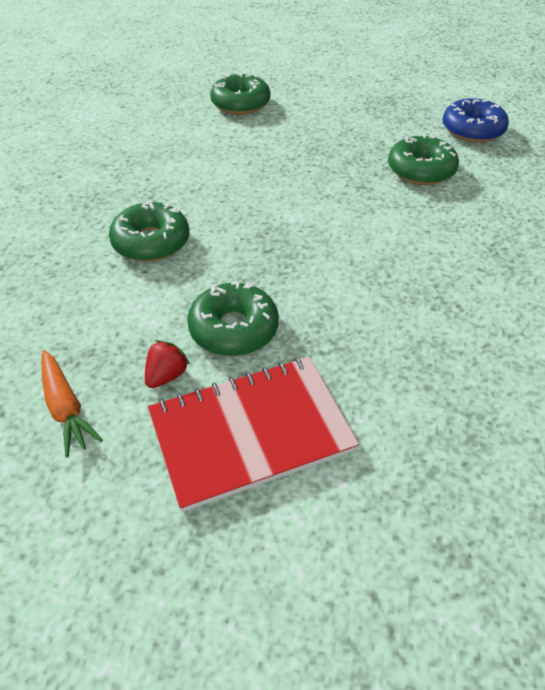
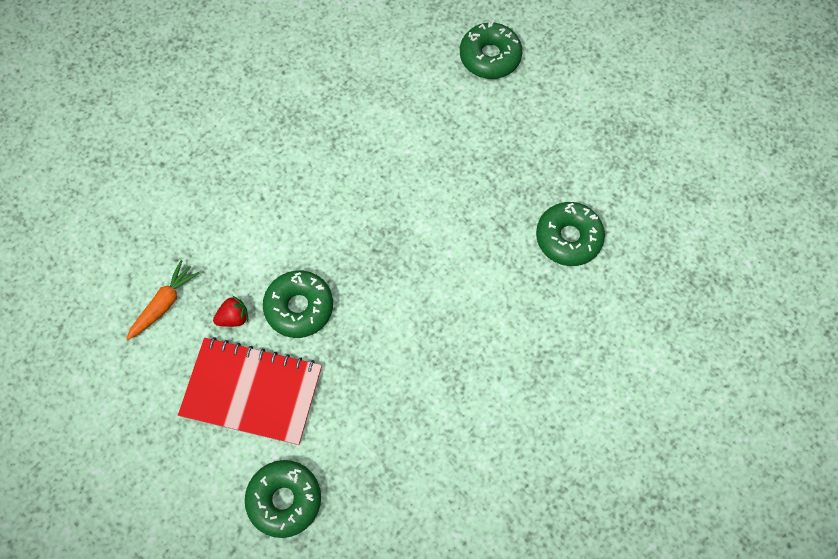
camera: 35 degrees right, 20 degrees up
(66, 408) = (164, 304): orange carrot -> orange carrot turned 150 degrees counterclockwise
(151, 242) = (302, 190): green donut -> green donut (284, 500)
(472, 130) = (665, 216): blue donut -> none

